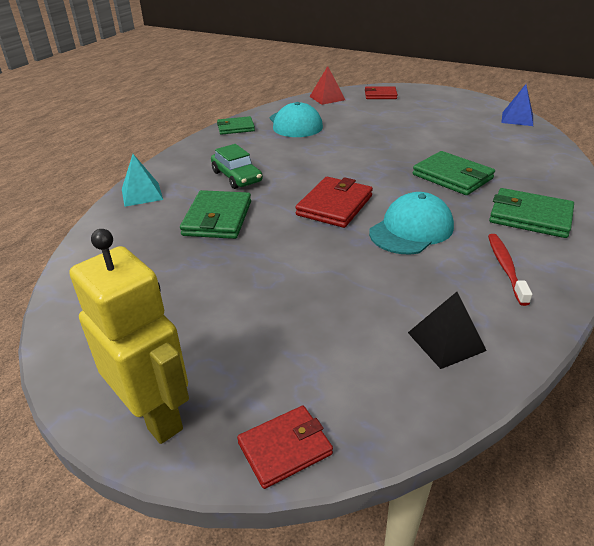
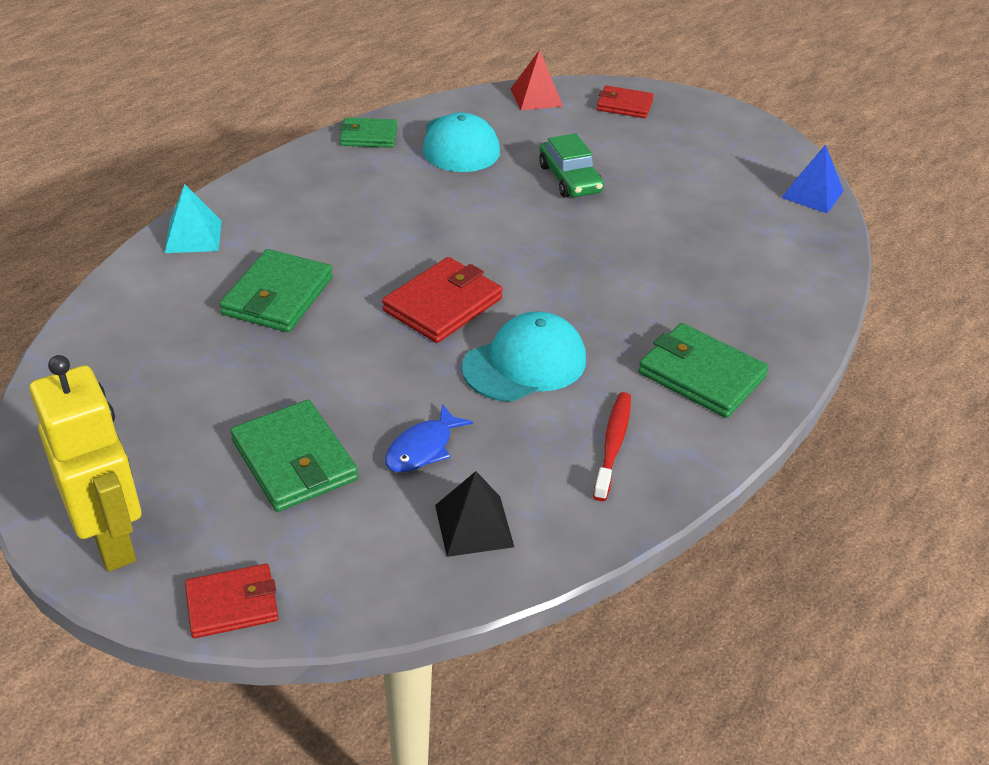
camera: 10 degrees right, 5 degrees up
(237, 177) = (332, 230): green car -> green car (570, 179)
(374, 295) = (423, 448): none -> blue fish
(452, 177) = (637, 286): green wallet -> green wallet (294, 460)

